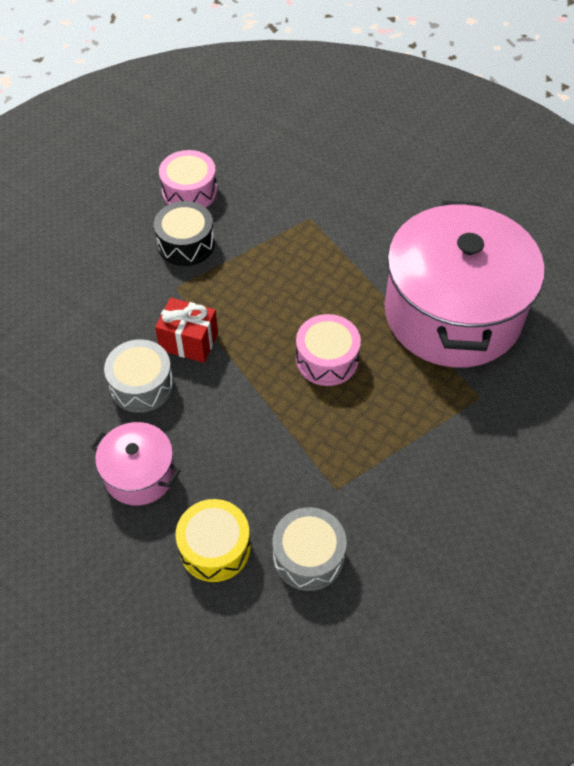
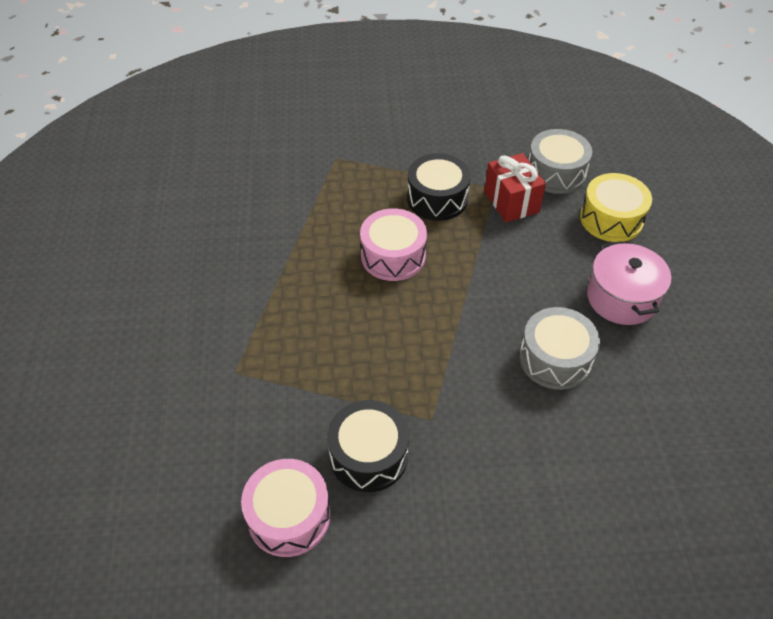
camera: 130 degrees left, 5 degrees down
(189, 342) = (477, 359): red gift -> red gift (511, 202)
(362, 434) = (437, 198): none -> black drum
(452, 313) = (266, 209): pink pot -> none

